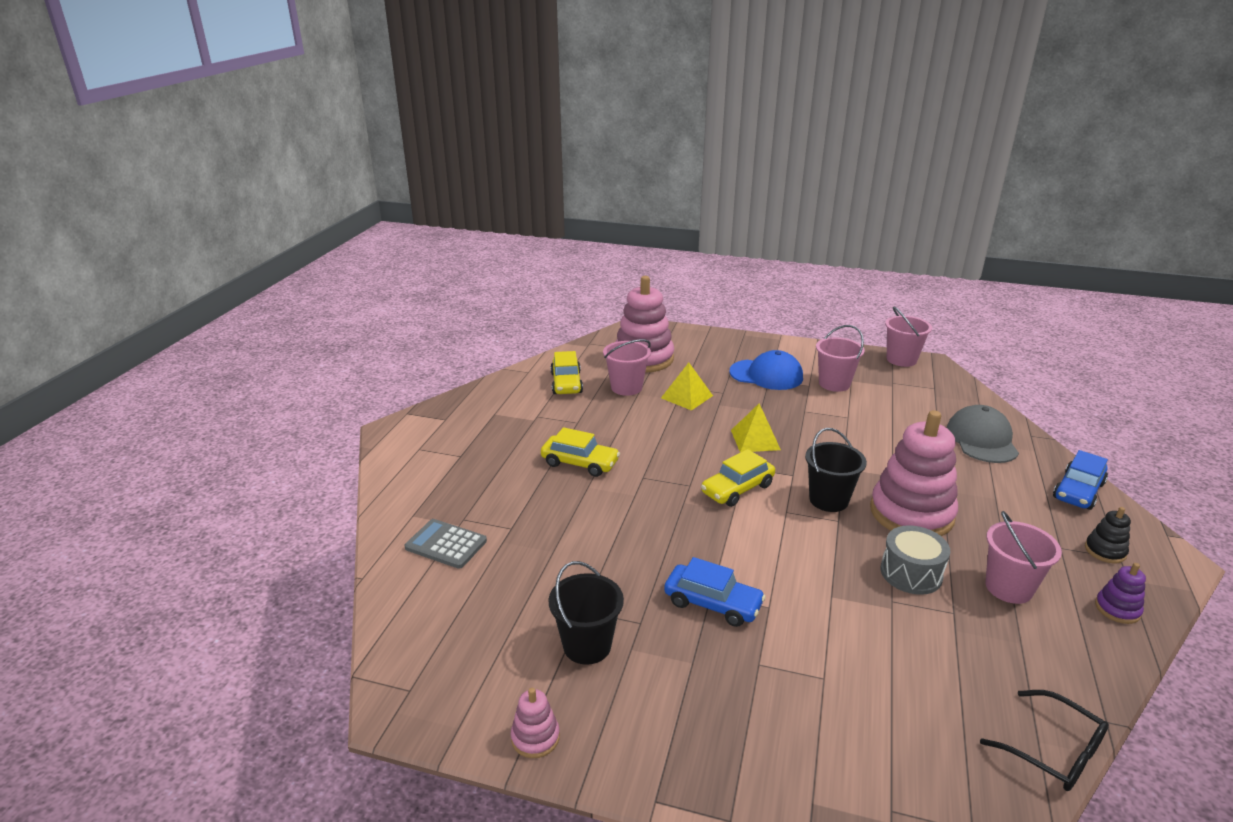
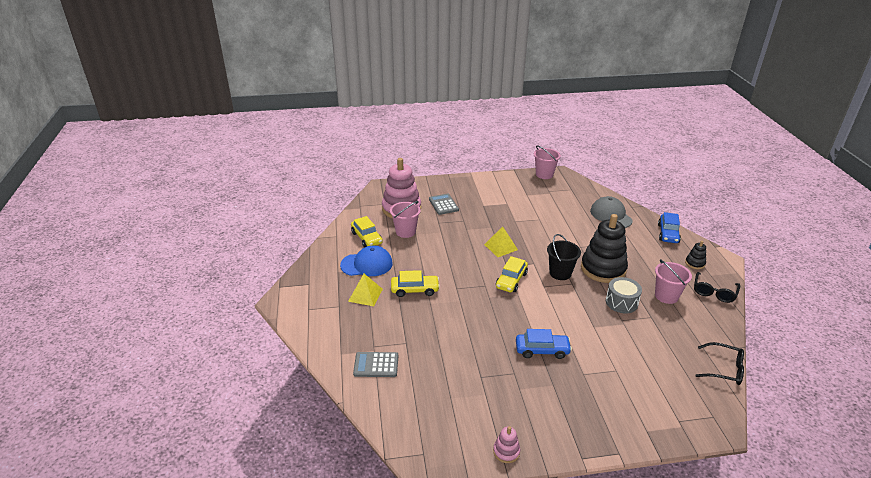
camera: 25 degrees left, 5 degrees up
(587, 645) = (496, 395): black bucket -> none
(687, 396) = (445, 229): yellow pyramid -> yellow pyramid (365, 295)
(709, 366) = (443, 204): none -> grey calculator
(766, 375) = (479, 202): blue cap -> blue cap (367, 264)
(834, 384) = (519, 199): pink bucket -> none
(911, 513) = (603, 269): pink stacking toy -> black stacking toy
(1117, 609) = (714, 292): purple stacking toy -> black glasses

